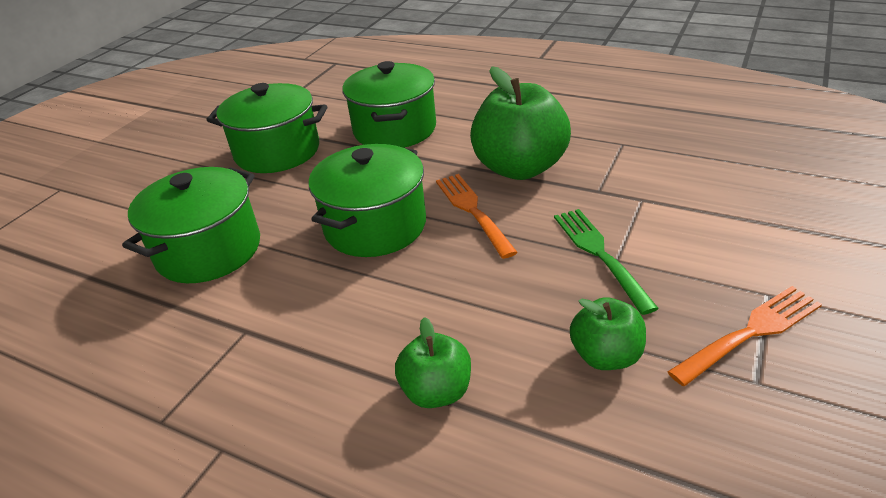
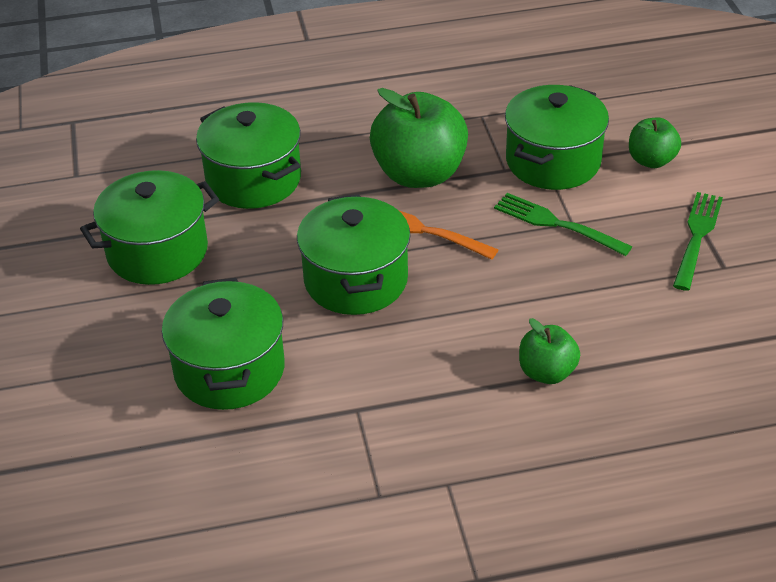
camera: 40 degrees left, 5 degrees up
(605, 356) = (627, 295): green apple -> green apple (651, 160)
(653, 200) = (553, 161): none -> green pot
(749, 333) = (697, 237): orange fork -> green fork

